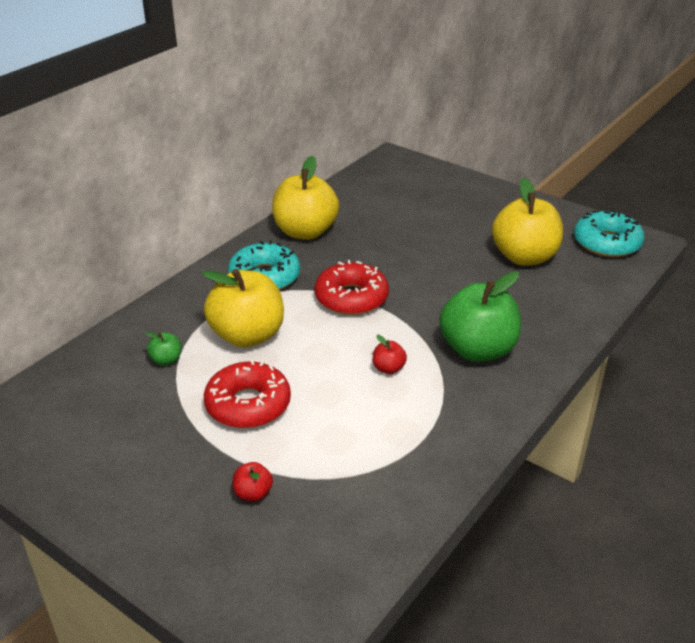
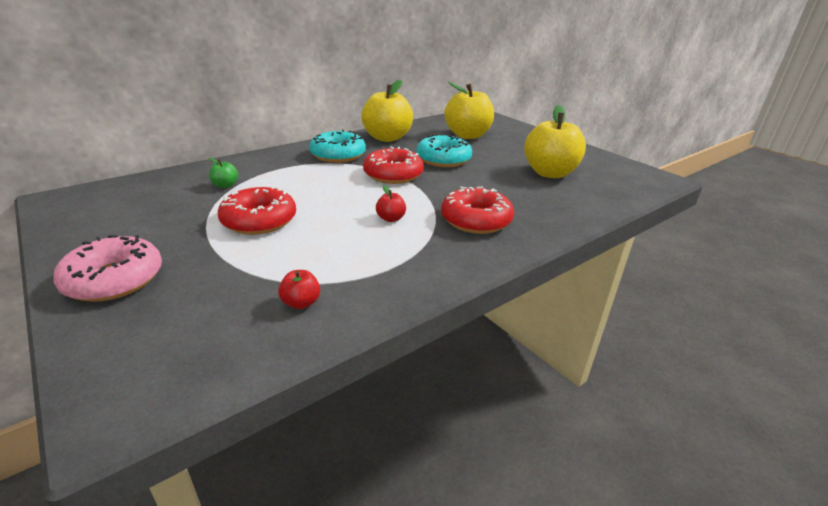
camera: 15 degrees right, 5 degrees down
(159, 519) = (114, 279): none -> pink donut
(247, 335) = (297, 182): yellow apple -> yellow apple (467, 135)
(253, 493) = (206, 278): red apple -> red apple (301, 303)
(477, 350) = (476, 220): green apple -> red donut
(606, 243) = (626, 175): turquoise donut -> turquoise donut (443, 159)

